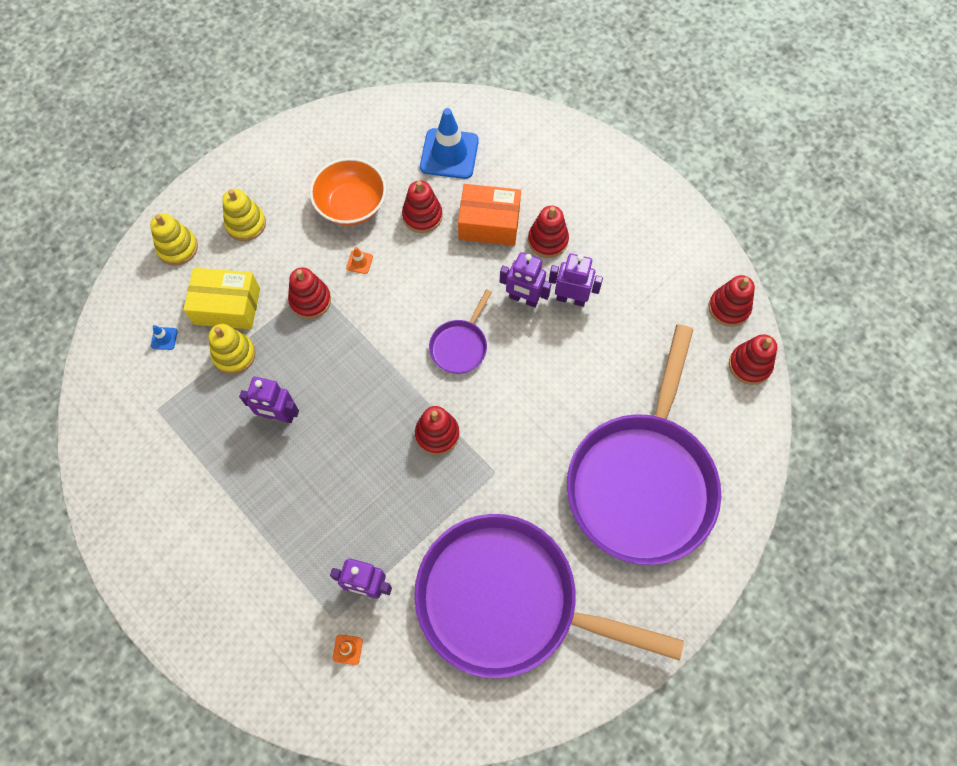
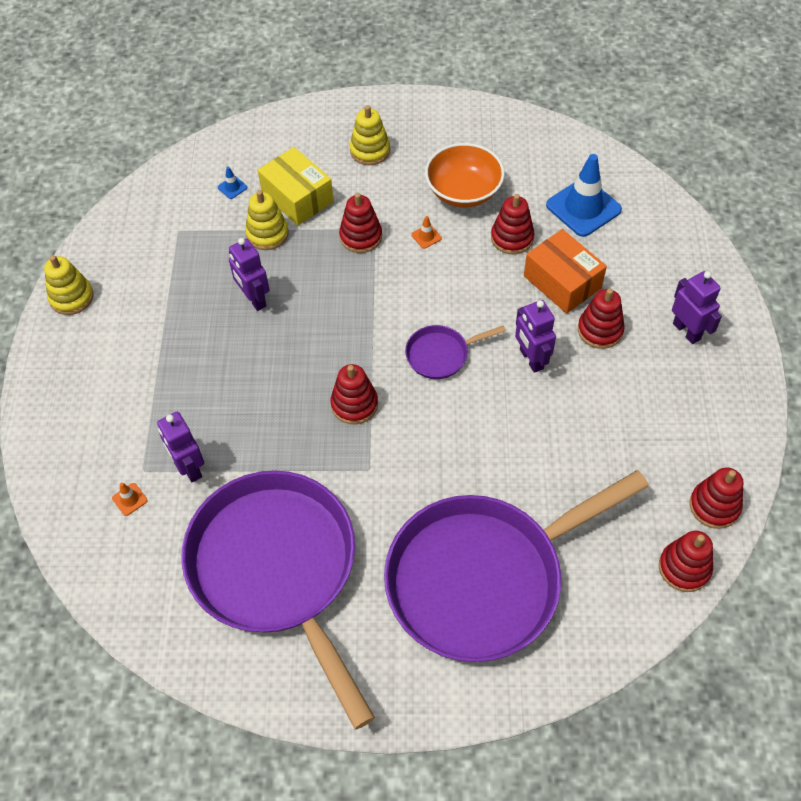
camera: 45 degrees right, 10 degrees down
(177, 248) = (305, 134): yellow stacking toy -> yellow stacking toy (71, 297)
(571, 299) = (572, 389): purple robot -> purple robot (686, 331)

